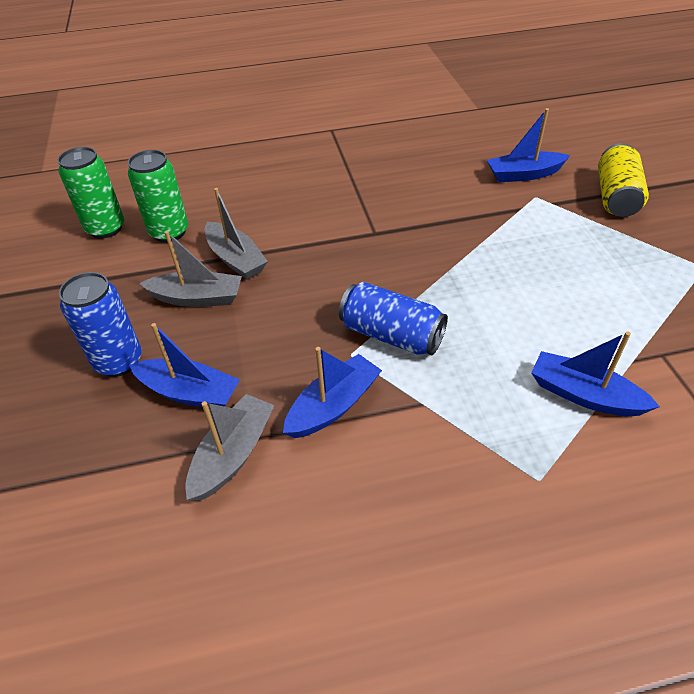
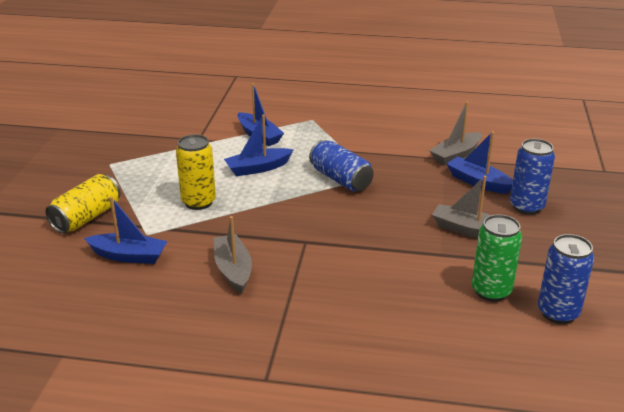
camera: 160 degrees left, 15 degrees down
(106, 228) = (558, 312): green can -> blue can
(235, 259) = (432, 250): grey boat -> grey boat (233, 270)
(333, 406) = (394, 159): blue boat -> blue boat (258, 168)
(530, 246) = (198, 202): none -> yellow can

